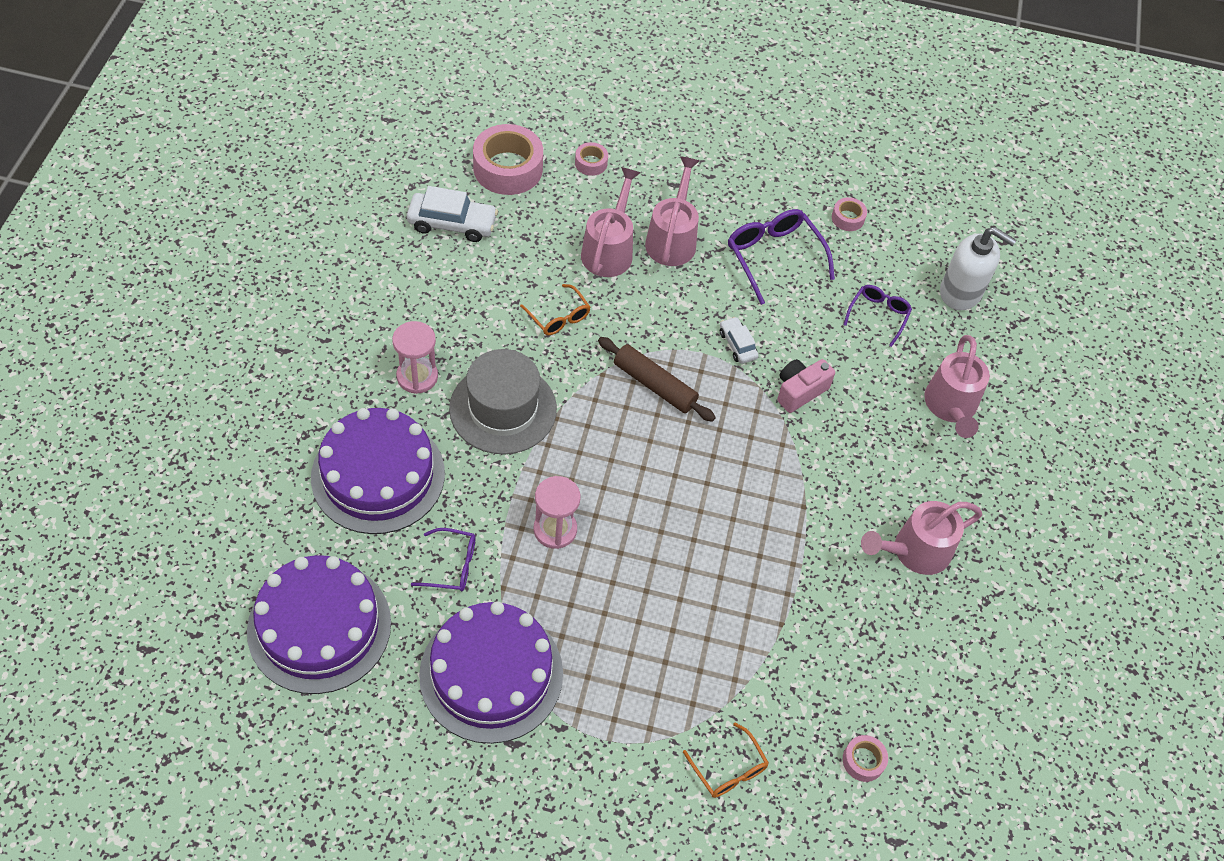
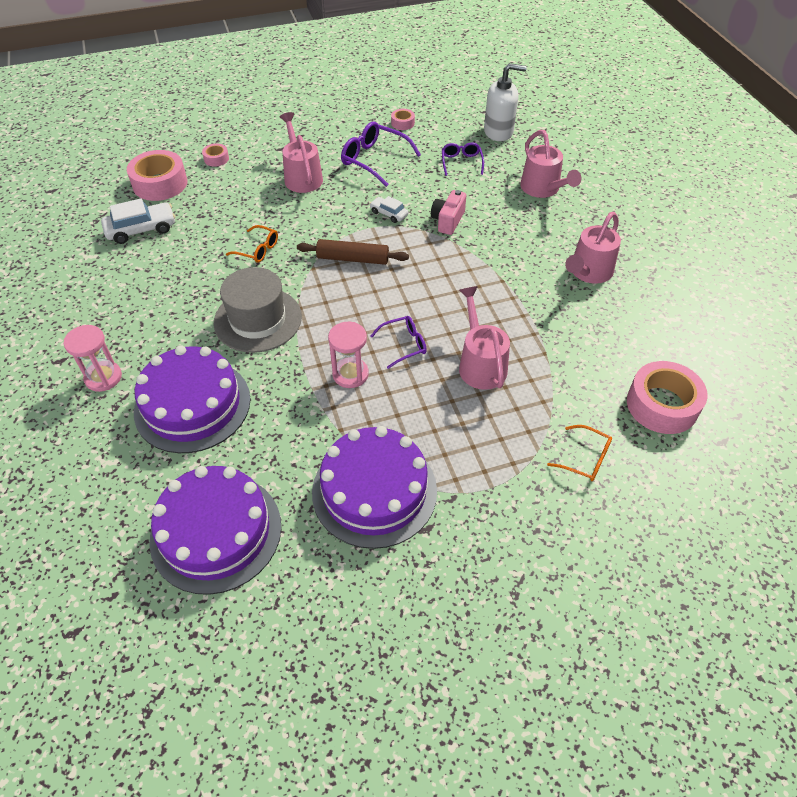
camera: 25 degrees left, 5 degrees down
(417, 376) = (179, 329): pink hourglass -> pink hourglass (103, 377)
(451, 565) = (291, 435): purple glasses -> purple glasses (403, 345)
(609, 249) = (264, 199): pink watering can -> pink watering can (480, 363)
(863, 761) = (662, 405): pink tape -> pink tape, size x2.10

